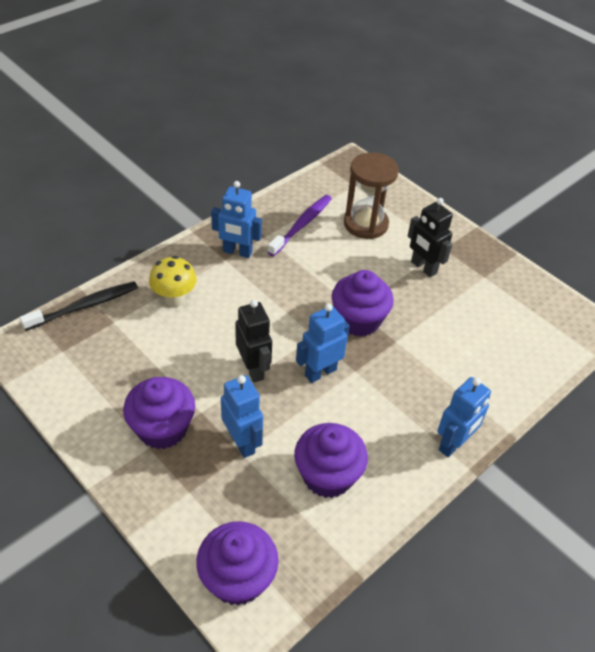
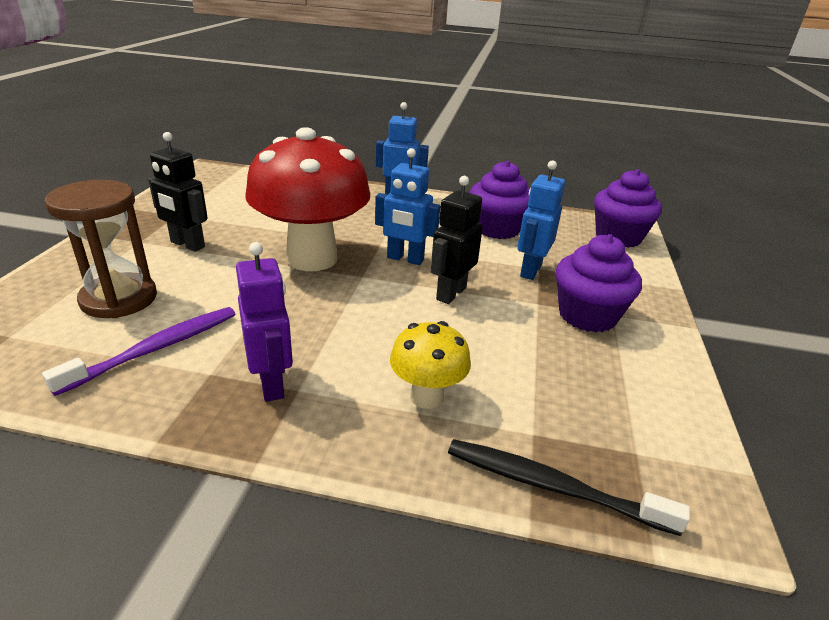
camera: 125 degrees left, 15 degrees down
(237, 252) = (272, 384): blue robot -> purple robot
(302, 225) = (156, 349): purple toothbrush -> purple toothbrush turned 135 degrees clockwise
(358, 320) = (312, 258): purple cupcake -> red mushroom
(423, 267) = (187, 245): black robot -> black robot turned 105 degrees clockwise

